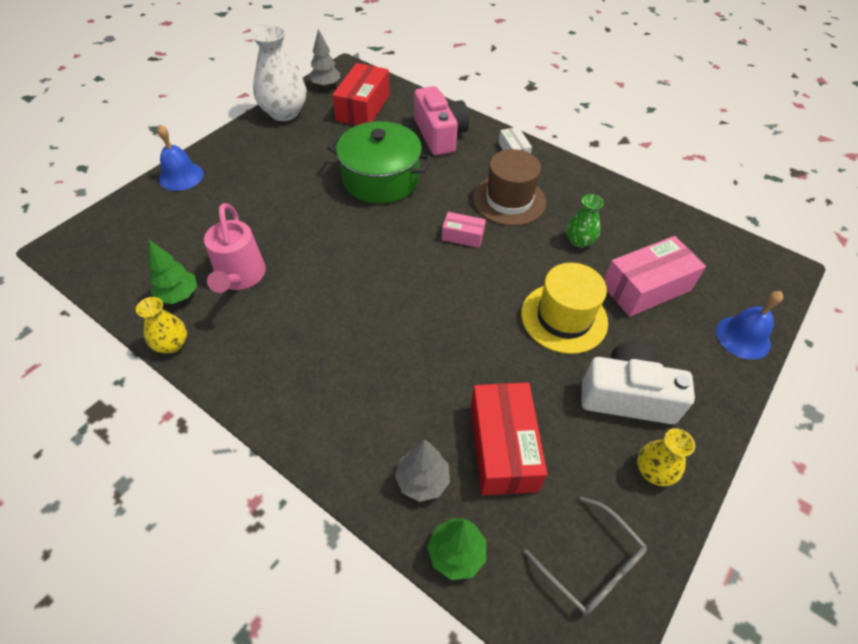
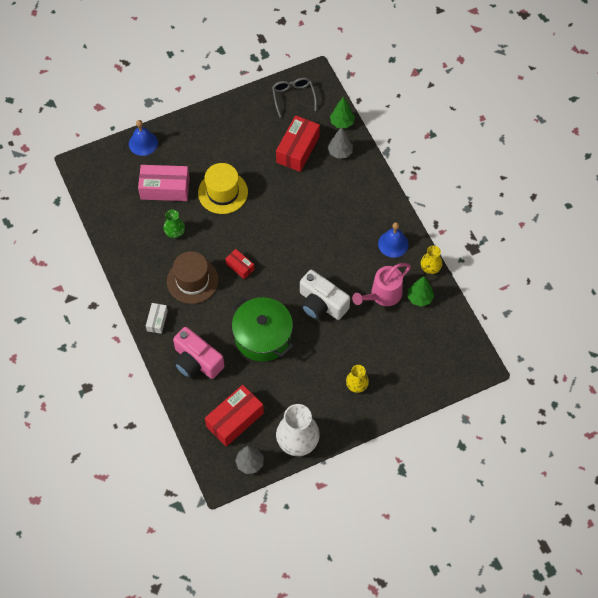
camera: 150 degrees left, 10 degrees up
(181, 176) = (394, 401): blue bell -> blue bell (393, 244)
(240, 277) = (382, 295): pink watering can -> pink watering can turned 150 degrees counterclockwise
(439, 135) = (196, 361): pink camera -> pink camera turned 60 degrees counterclockwise
(462, 236) = (240, 266): pink box -> red box
(627, 396) = (225, 144): white camera -> white camera (321, 304)
(653, 471) = (241, 113): yellow vase -> yellow vase (356, 385)

